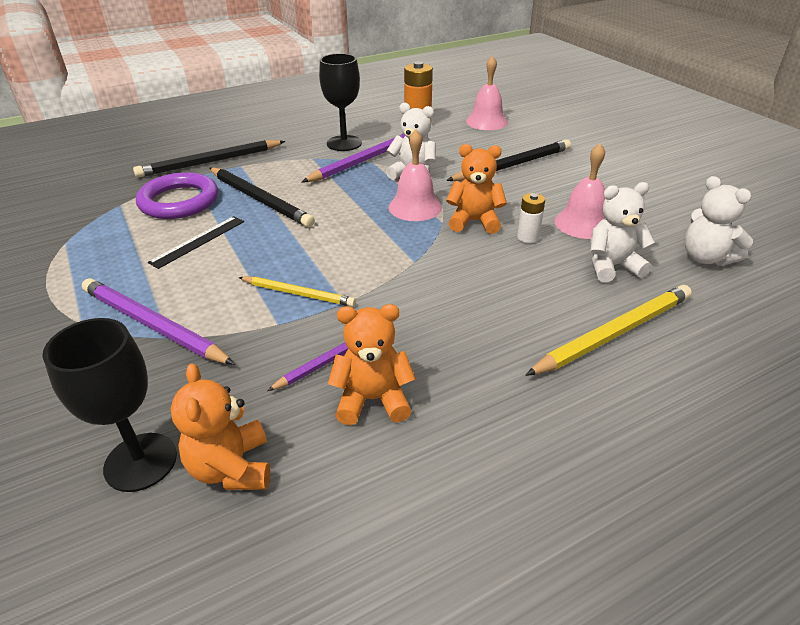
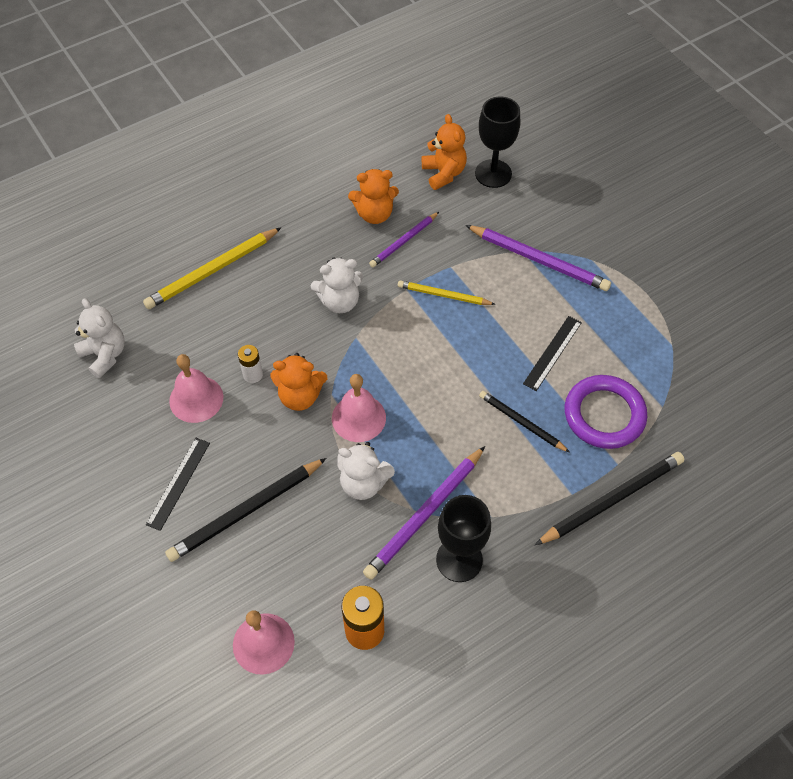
camera: 175 degrees right, 20 degrees up
(259, 199) = (522, 422): black pencil -> black pencil, size x0.62
(576, 179) = (178, 483): none -> black ruler
(612, 266) = (189, 340): white teddy bear -> white teddy bear (340, 301)

